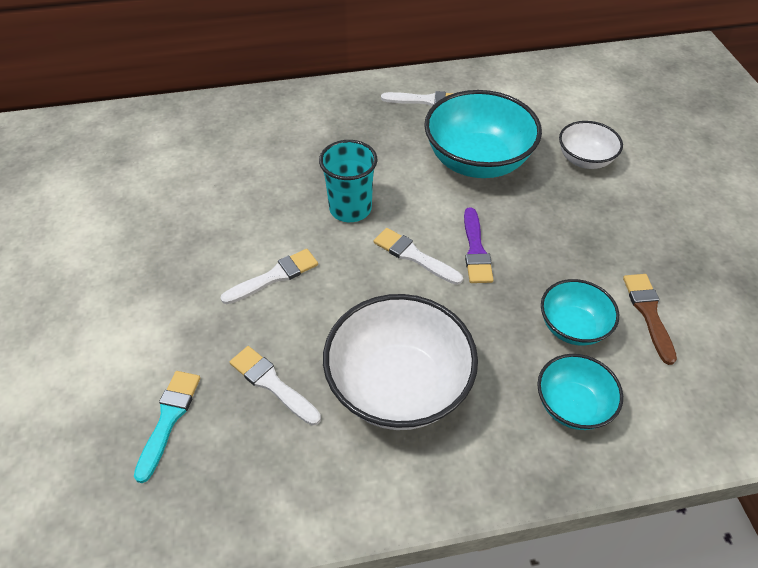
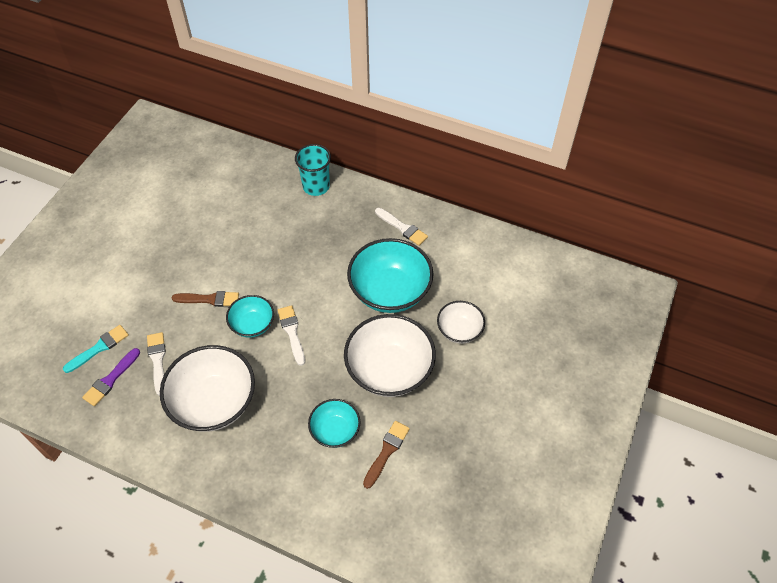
camera: 35 degrees right, 5 degrees up
(274, 276) = (209, 299): white brush -> brown brush
(350, 208) = (285, 280): turquoise cup -> turquoise cup (316, 186)
(476, 250) = (329, 350): purple brush -> purple brush (111, 379)
(560, 233) = (389, 370): none -> white bowl
(572, 405) = (289, 472): turquoise bowl -> turquoise bowl (252, 324)

